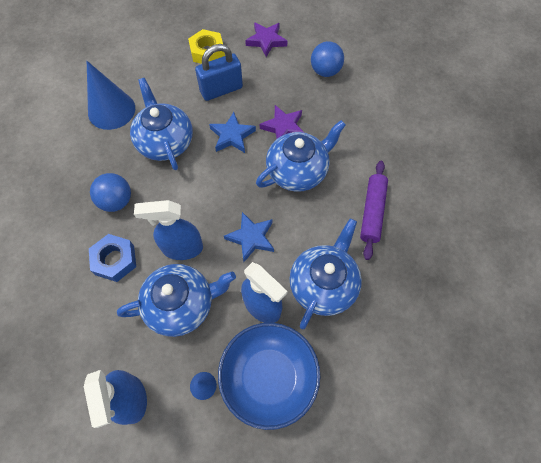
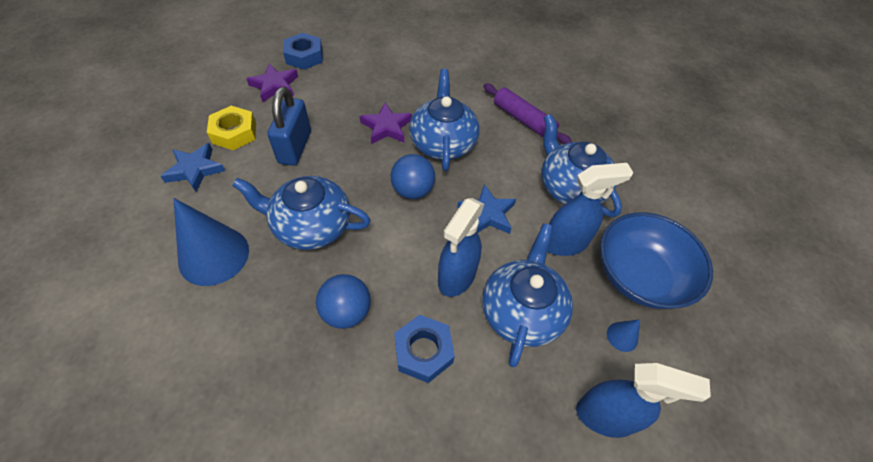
camera: 60 degrees left, 10 degrees down
(232, 136) = (359, 168): blue star -> blue star (195, 170)
(310, 35) = (304, 56): none -> blue nut
(325, 71) = (354, 69): blue ball -> blue ball (412, 190)

